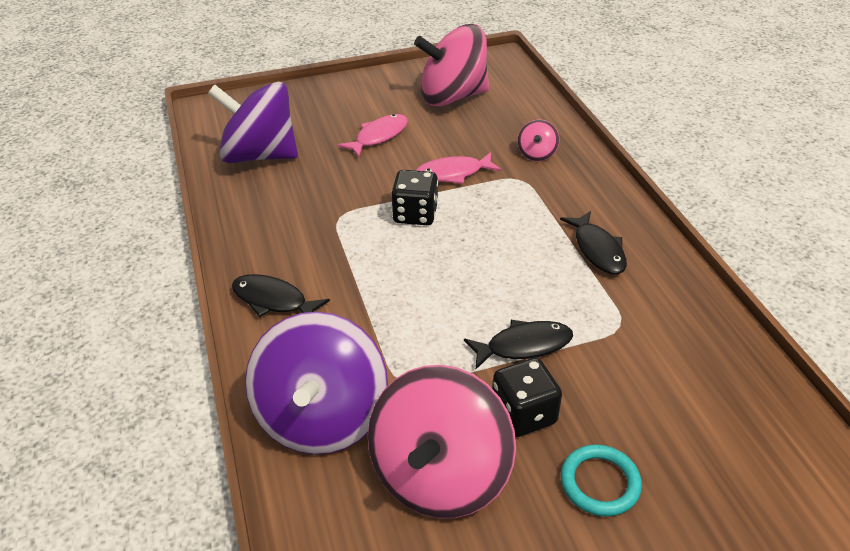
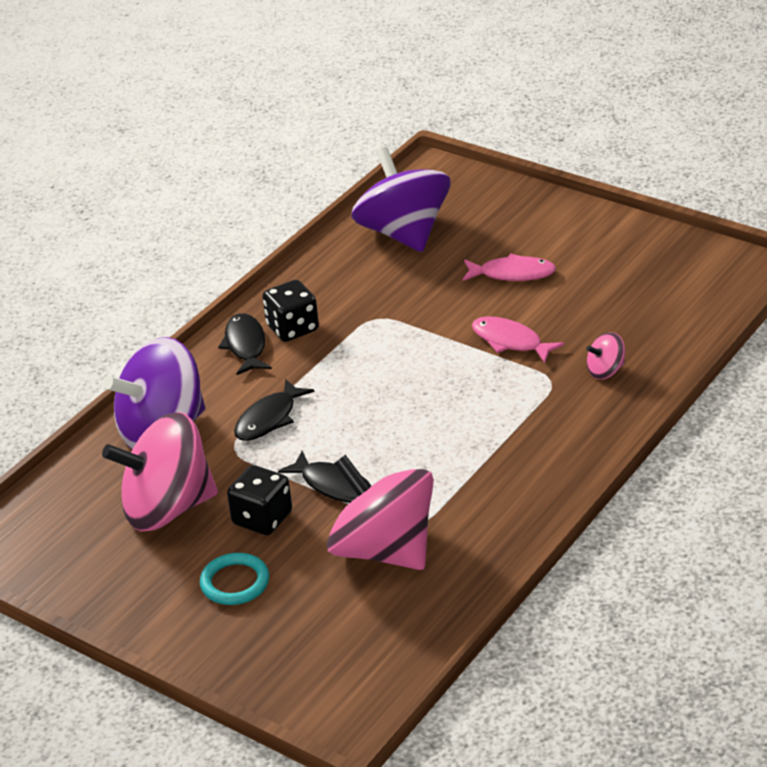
camera: 55 degrees right, 5 degrees down
(415, 214) = (427, 352): black dice -> black dice (292, 328)
(452, 96) = (636, 277): pink spinning top -> pink spinning top (383, 550)
(597, 250) = (501, 469): black fish -> black fish (269, 419)

